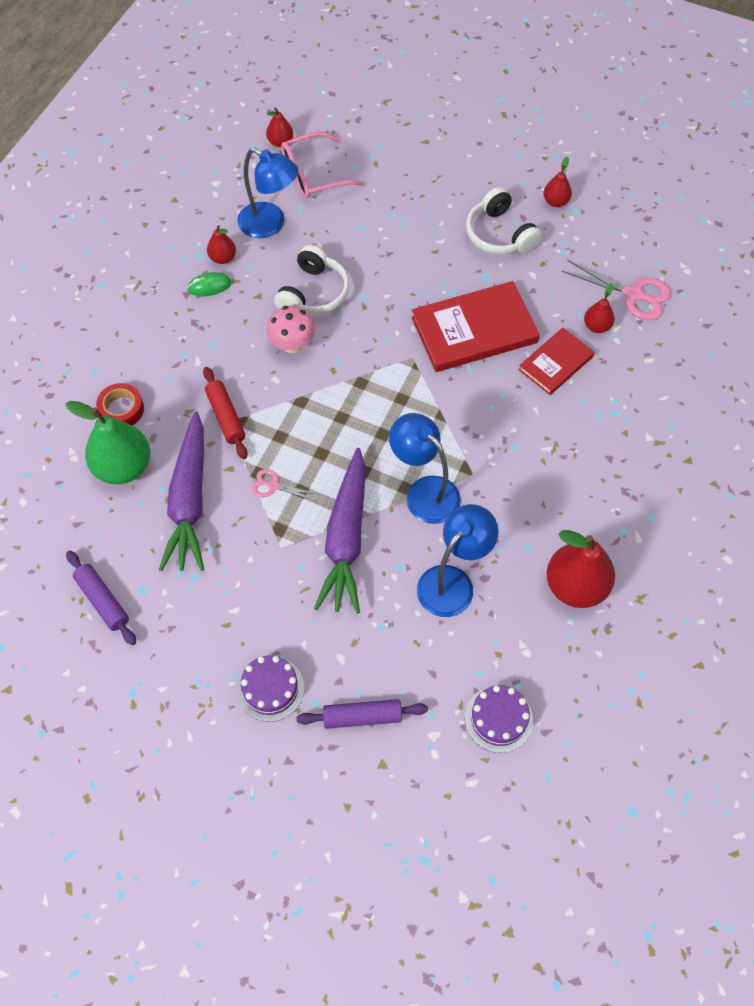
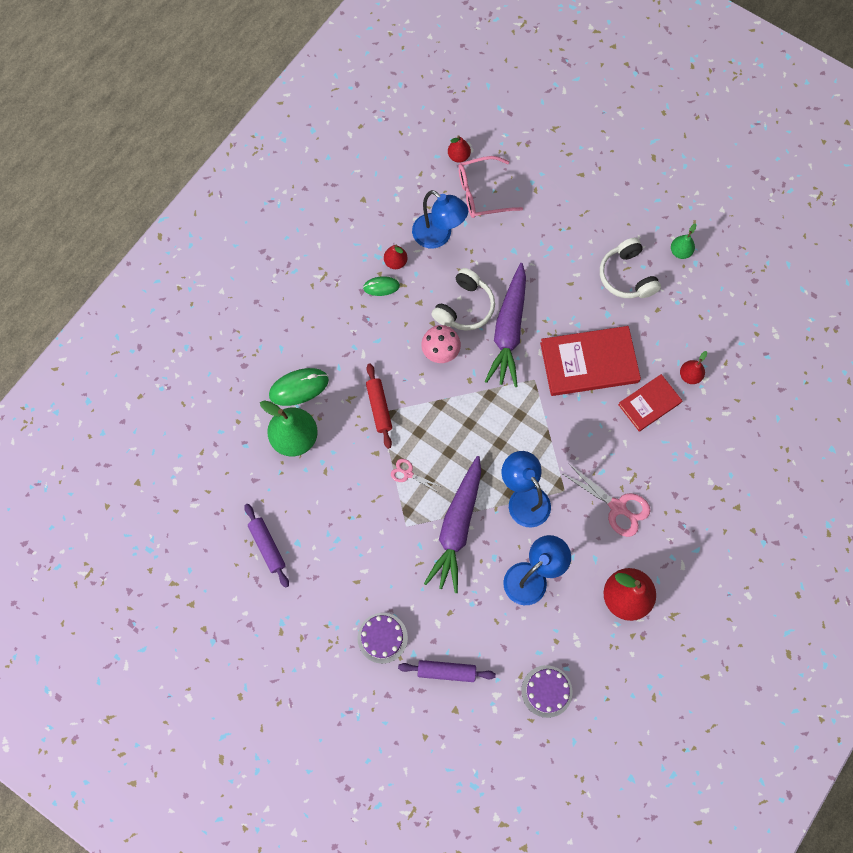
camera: 10 degrees right, 10 degrees up
(121, 409) = (299, 387): red tape -> green mouse
(190, 500) = (342, 474): purple carrot -> purple carrot (509, 330)
(555, 201) = (680, 252): red pear -> green pear
(633, 294) = (726, 351): pink scissors -> pink scissors (617, 507)

